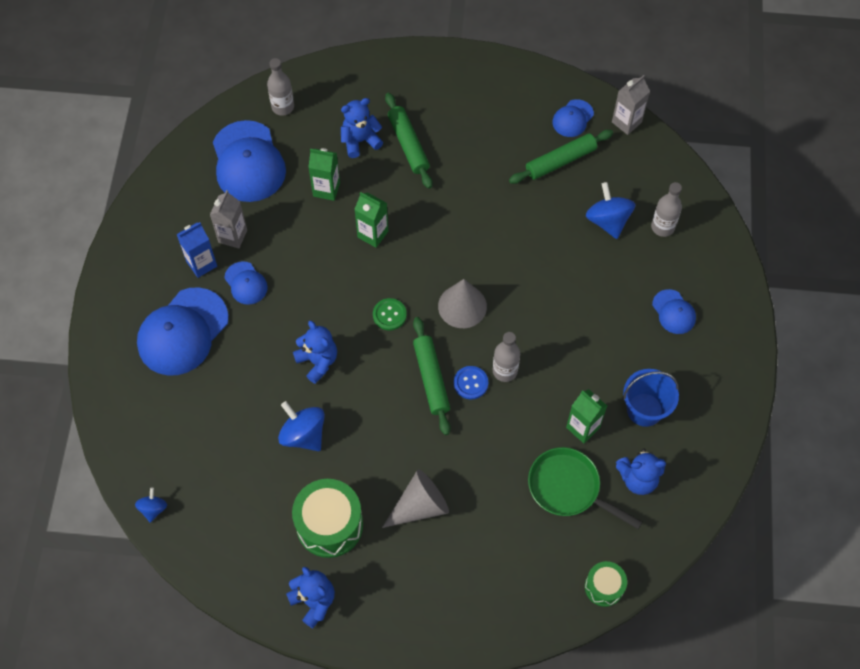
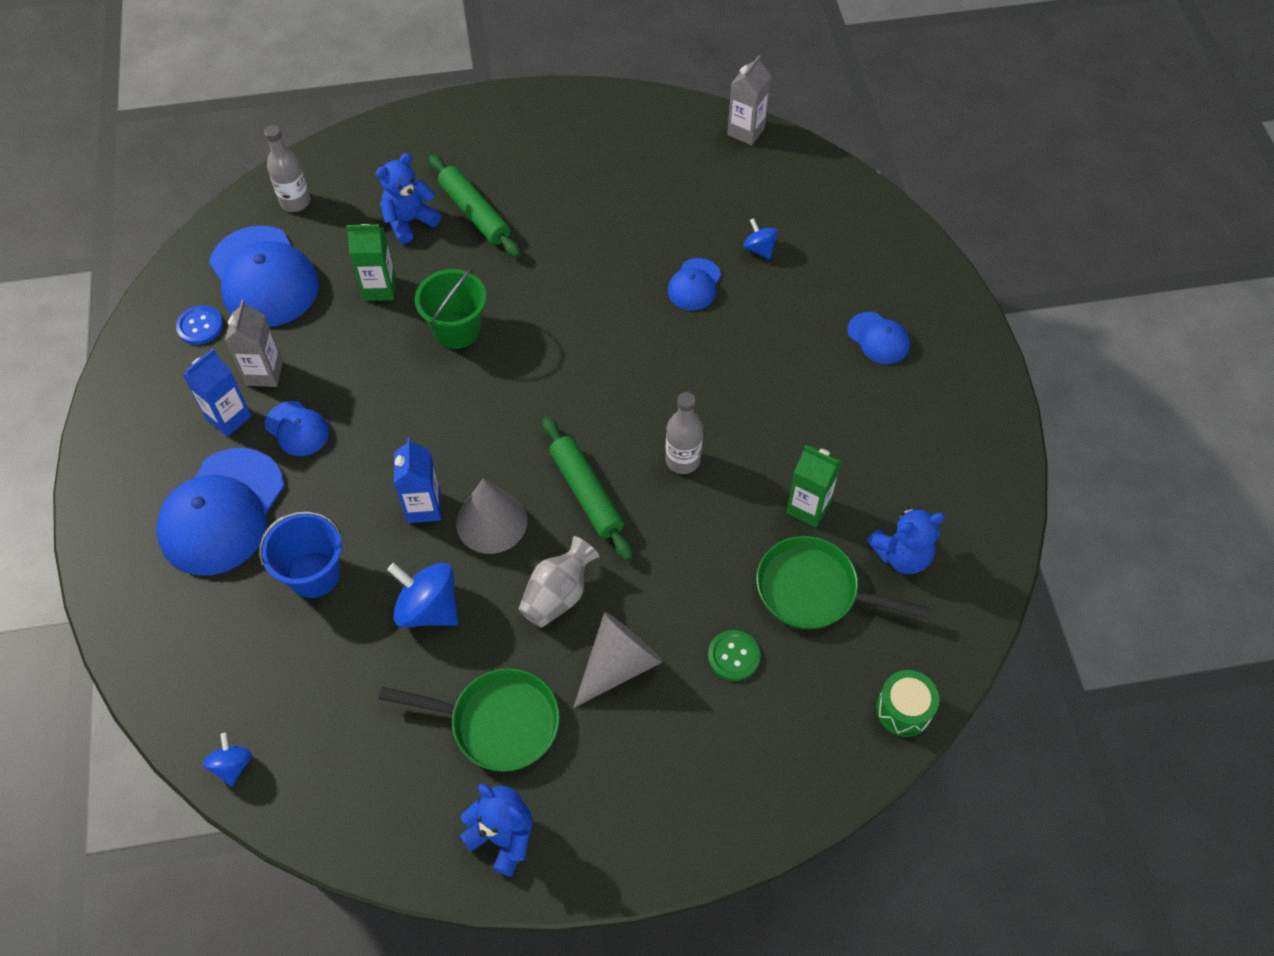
camera: 15 degrees left, 5 degrees down
(318, 361) = (424, 507): blue teddy bear -> blue carton
(329, 525) = (497, 723): green drum -> green pan
(373, 234) = (457, 330): green carton -> green bucket
(389, 315) = (507, 425): green button -> green button (733, 656)
(392, 447) = (558, 595): none -> grey vase
(462, 306) = (602, 392): grey cone -> grey cone (491, 522)
(470, 383) = (641, 486): blue button -> blue button (200, 326)
(560, 161) = (677, 192): green rolling pin -> none
(573, 118) = (677, 140): blue cap -> blue cap (694, 285)
(608, 221) = (759, 249): blue spinning top -> blue spinning top, size x0.57
(644, 409) = (881, 466): blue bucket -> blue bucket (314, 574)
(662, 227) = (830, 241): grey bottle -> none

